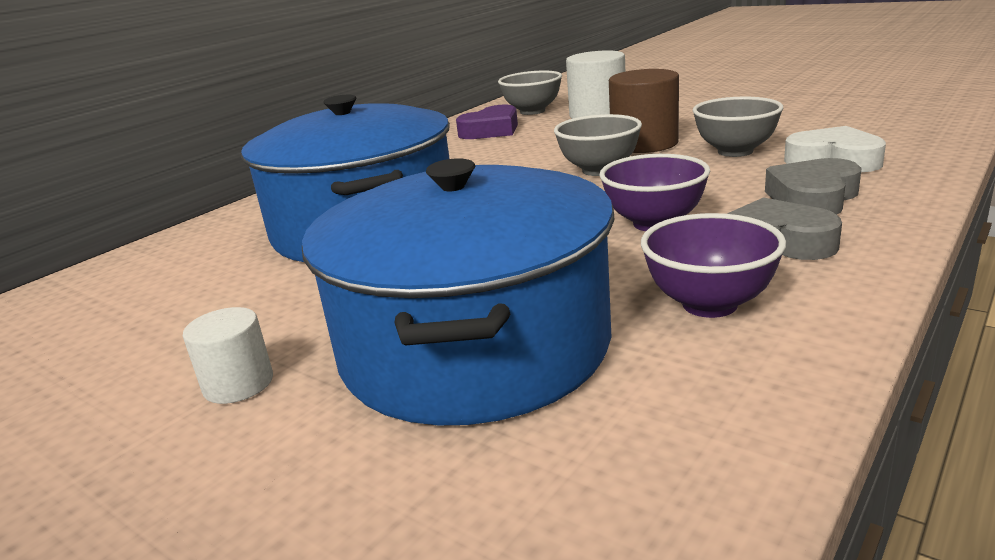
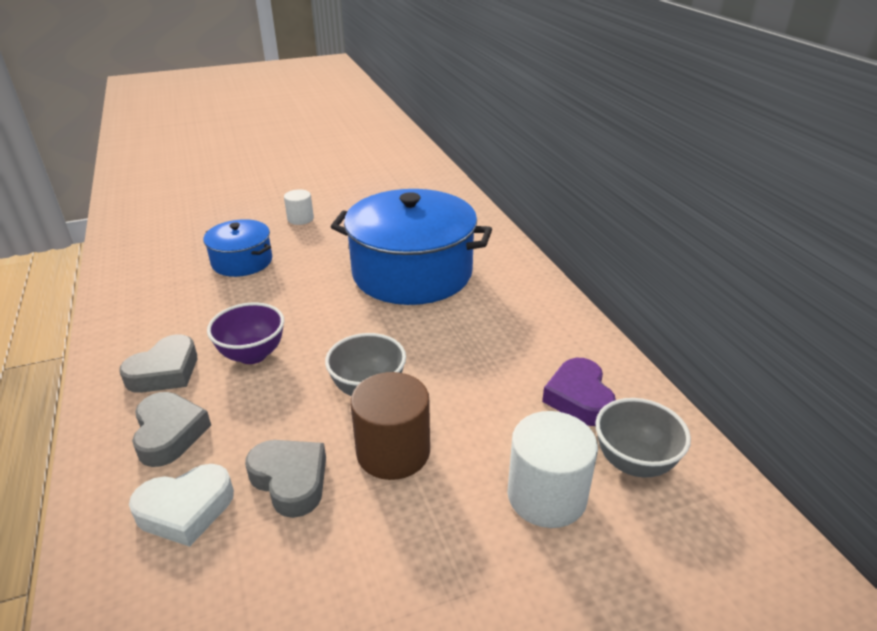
camera: 120 degrees right, 10 degrees up
(475, 346) = (242, 261): blue pot -> blue pot, size x0.51
(709, 304) = (167, 319): purple bowl -> none
(735, 151) = (290, 480): grey bowl -> grey heart

